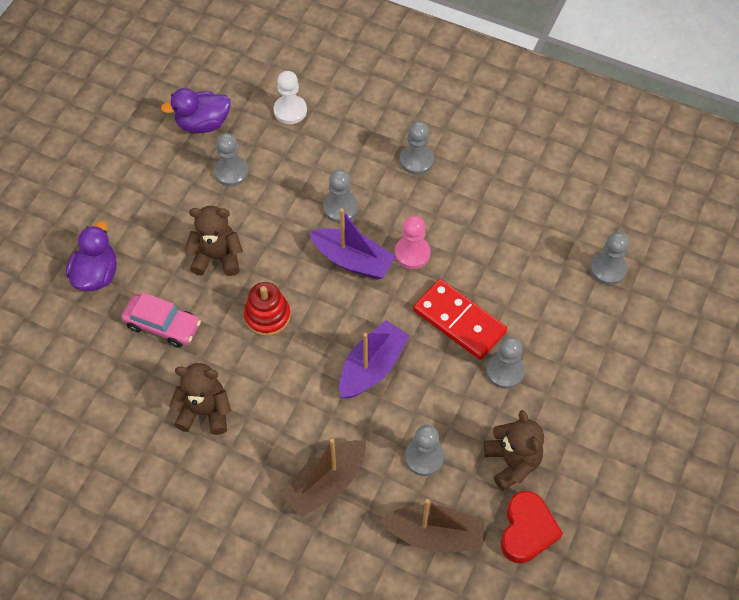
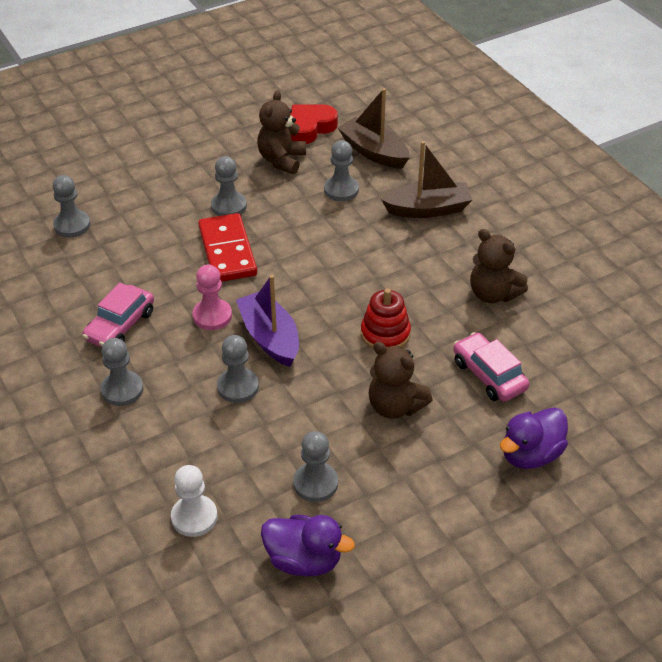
camera: 145 degrees left, 15 degrees down
(372, 367) = (328, 256): purple boat -> none
(470, 205) = (120, 325): none -> pink car

